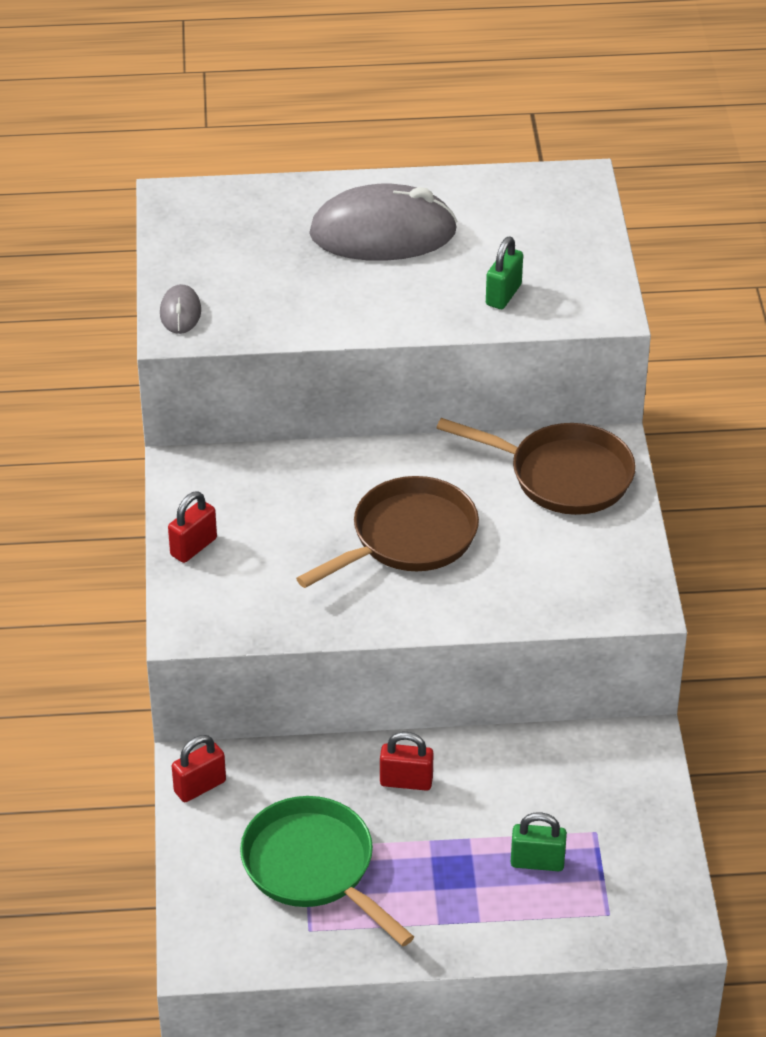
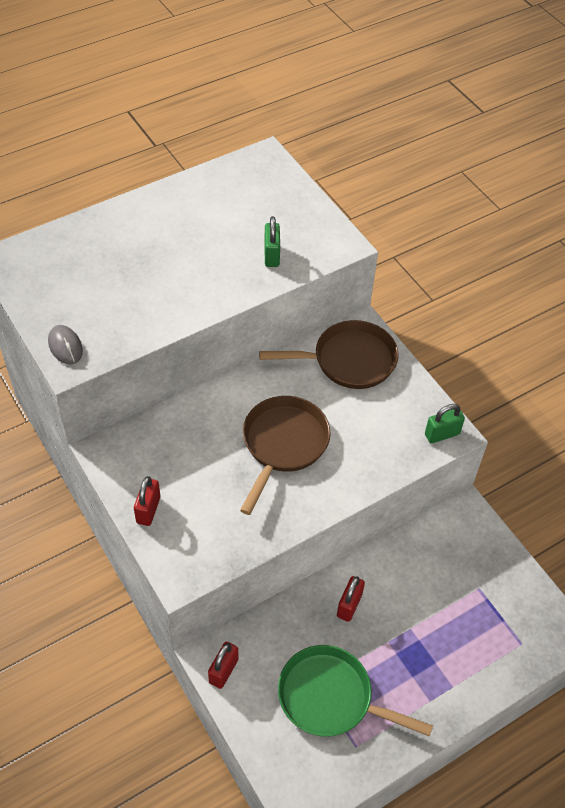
camera: 30 degrees left, 10 degrees up
(383, 233) = (166, 237): grey mouse -> none
(406, 781) = (349, 605): red padlock -> red padlock turned 45 degrees counterclockwise
(537, 862) = (460, 627): green padlock -> green padlock (442, 434)

